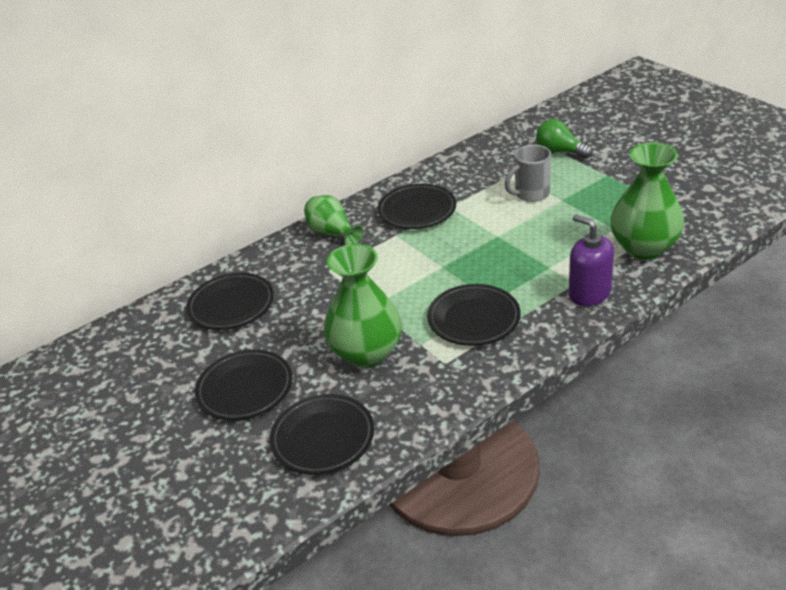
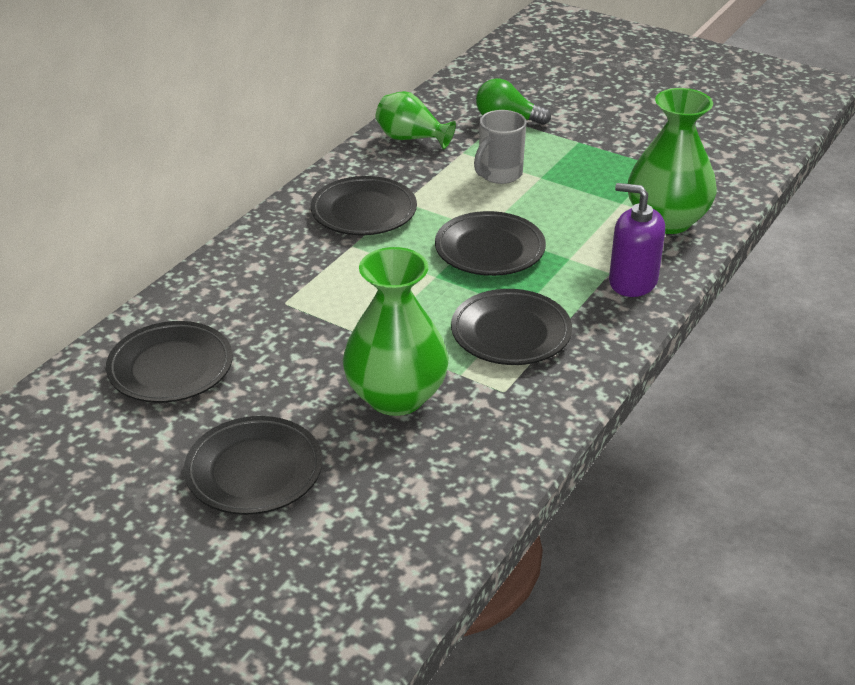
camera: 25 degrees left, 0 degrees up
(323, 438) = (398, 511): black plate -> black plate (489, 250)
(333, 234) = (264, 255): green vase -> green vase (411, 139)

